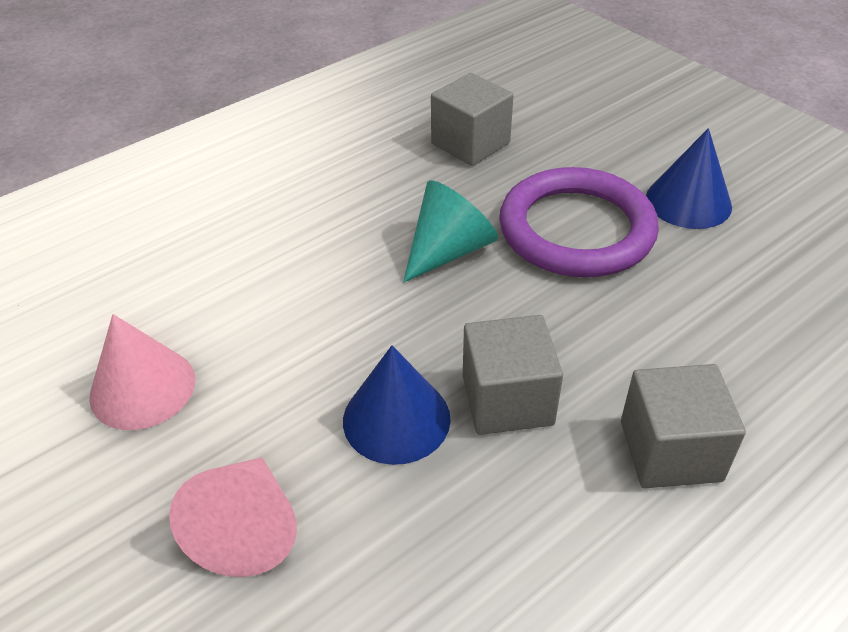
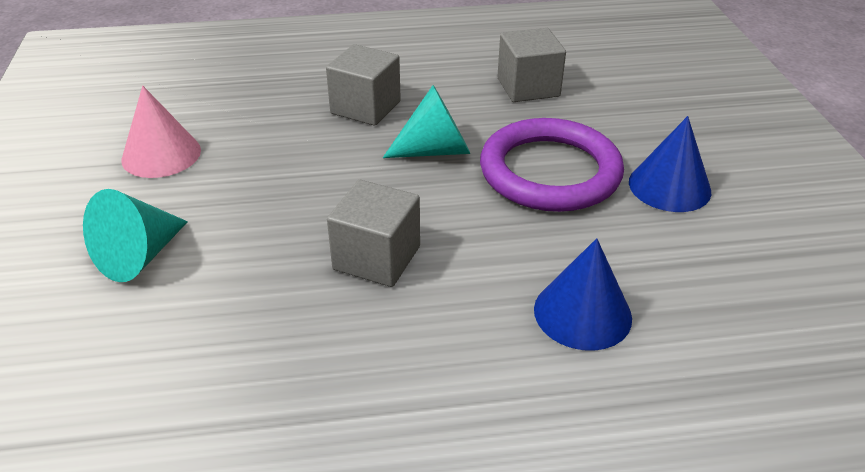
camera: 30 degrees right, 5 degrees down
(247, 529) = (139, 256): pink cone -> turquoise cone
(396, 419) = (290, 236): blue cone -> blue cone (582, 313)
(670, 451) = (461, 343): grey cube -> grey cube (365, 107)

